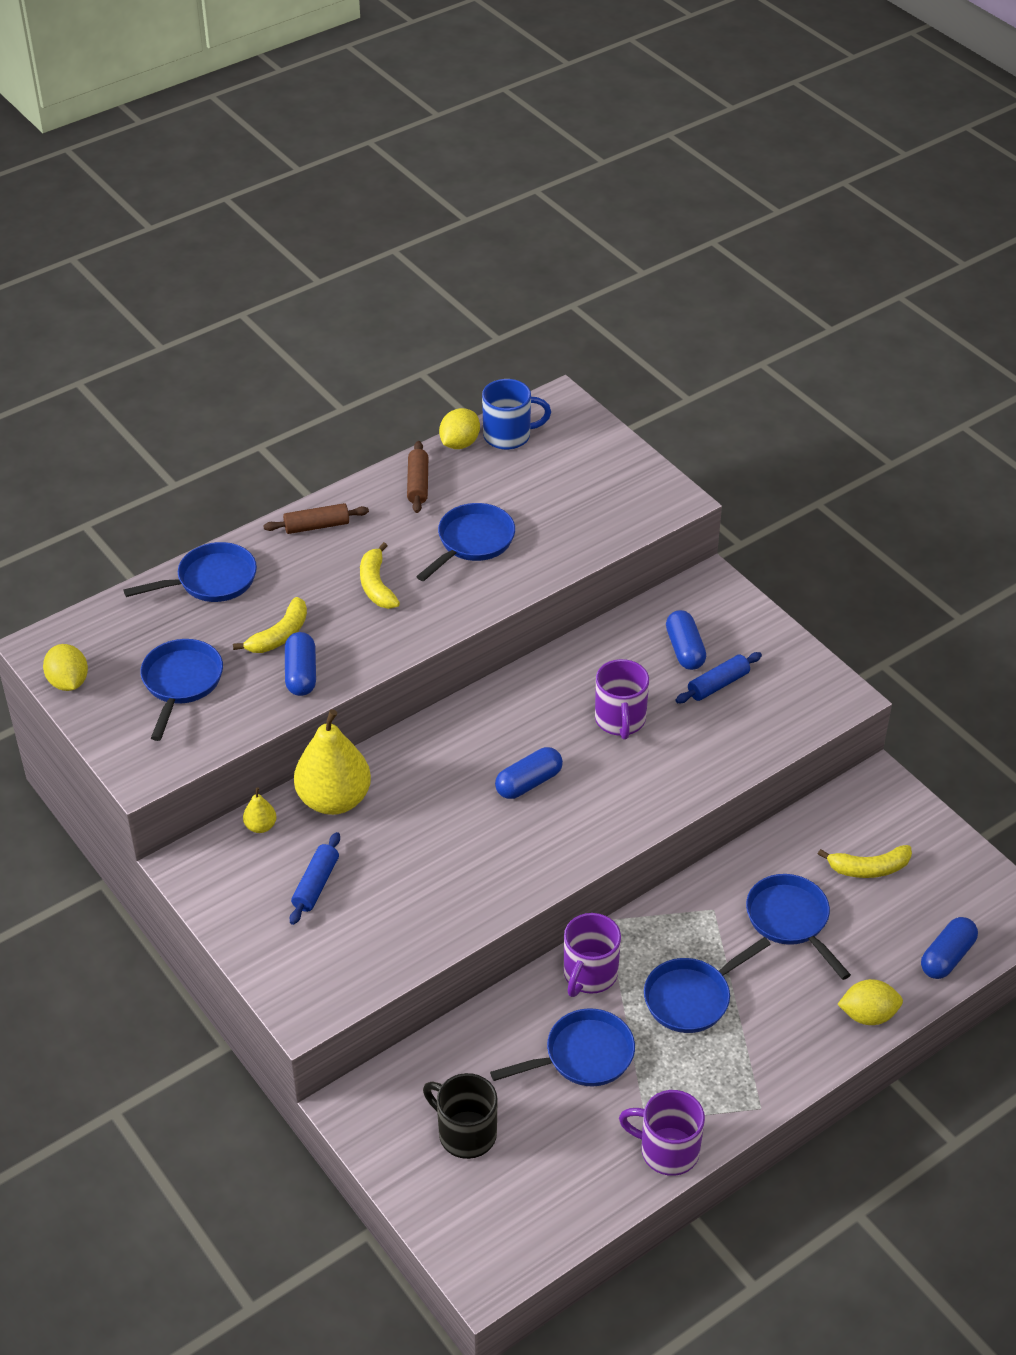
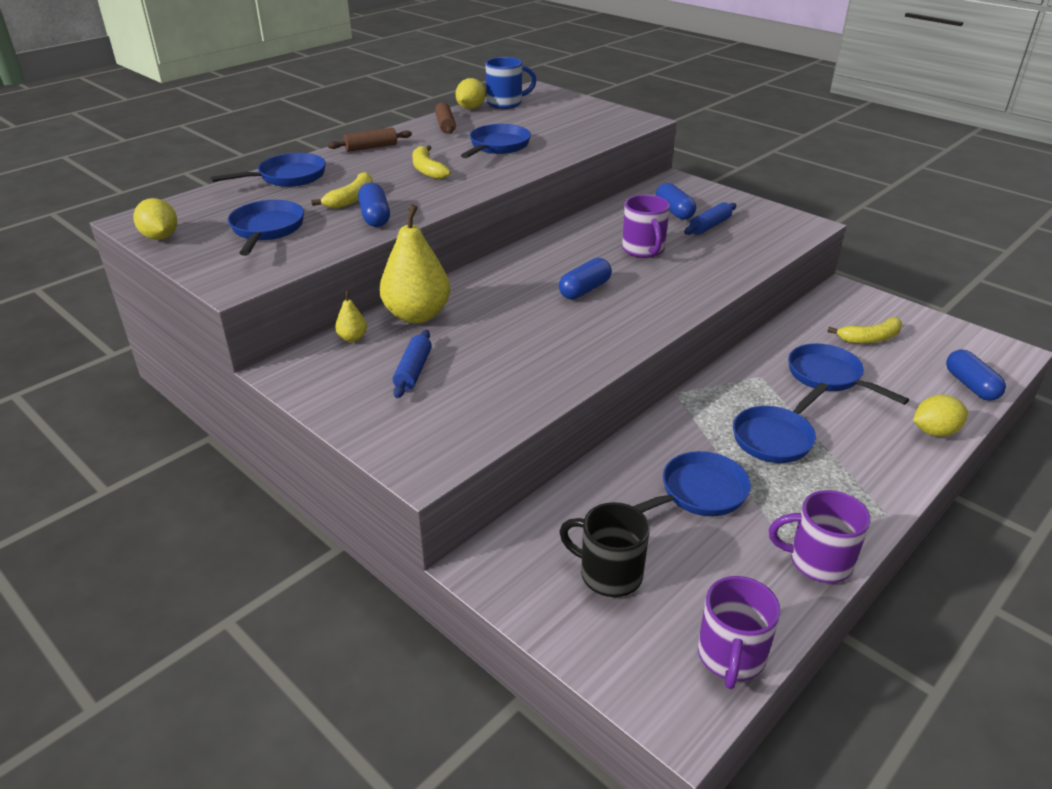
camera: 10 degrees left, 10 degrees down
(589, 975) = (676, 432): purple mug -> purple mug (731, 657)
(947, 957) = (970, 385): blue capsule -> blue capsule turned 45 degrees counterclockwise

